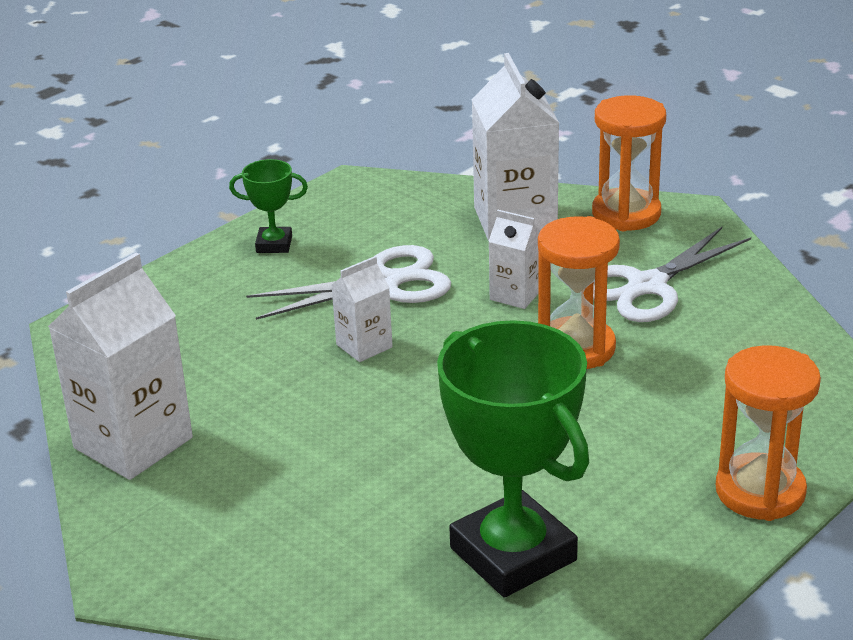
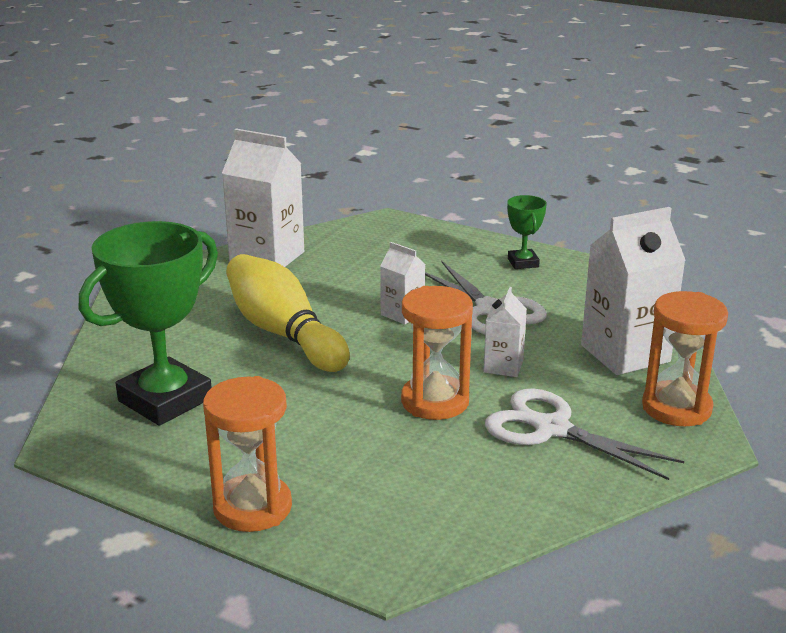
camera: 75 degrees right, 5 degrees down
(374, 443) = (283, 333): none -> yellow bowling pin

